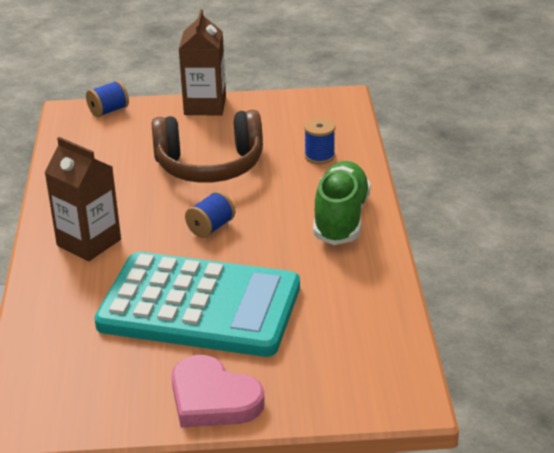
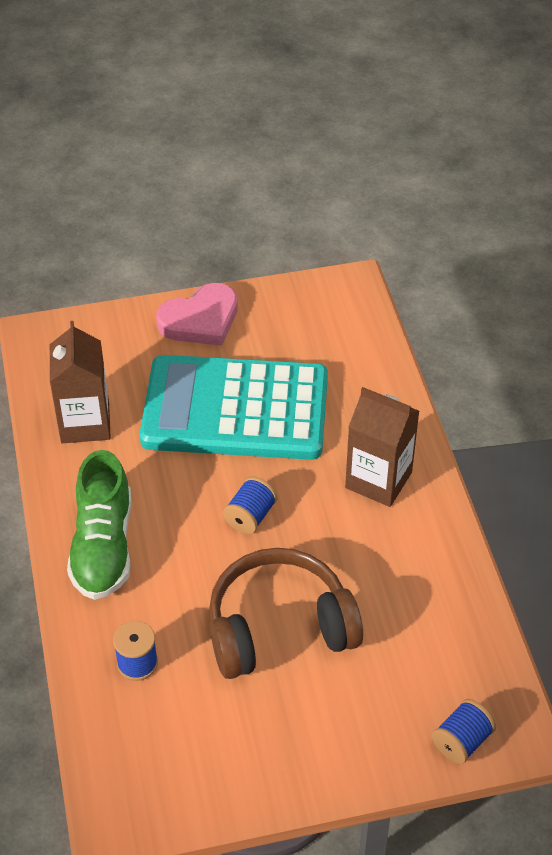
camera: 170 degrees right, 15 degrees up
(205, 106) = (322, 771): brown carton -> brown carton (85, 423)
(213, 398) = (200, 320): pink heart -> pink heart turned 120 degrees clockwise

